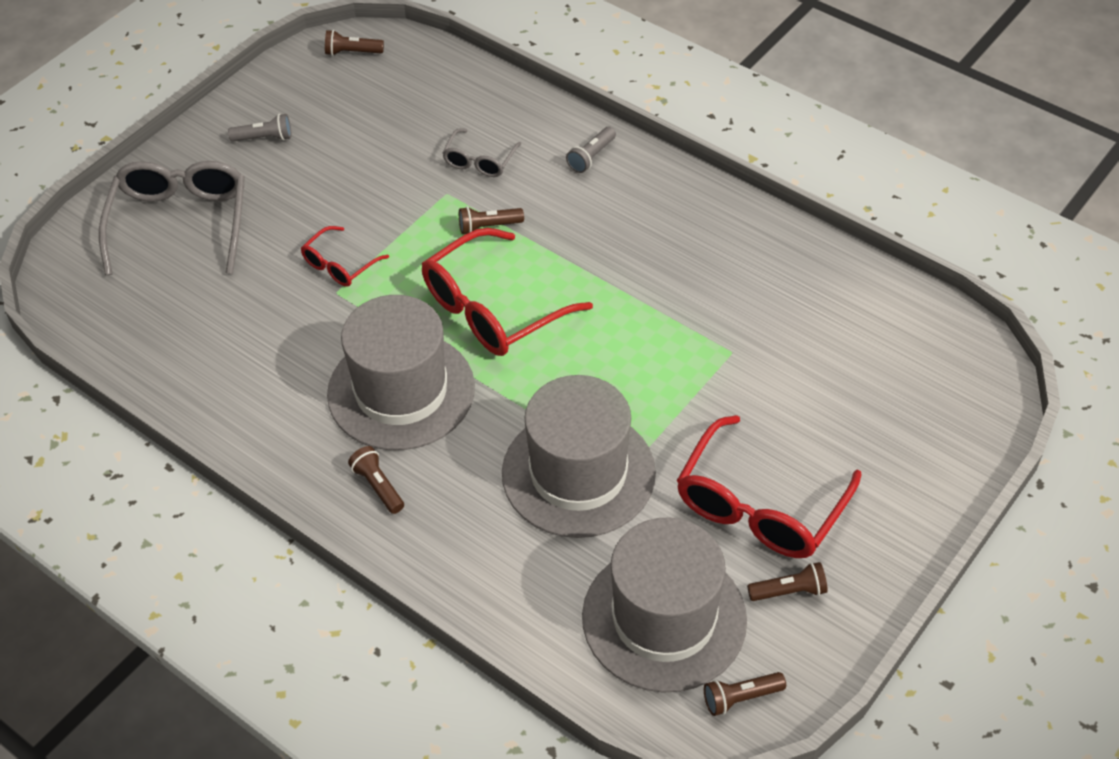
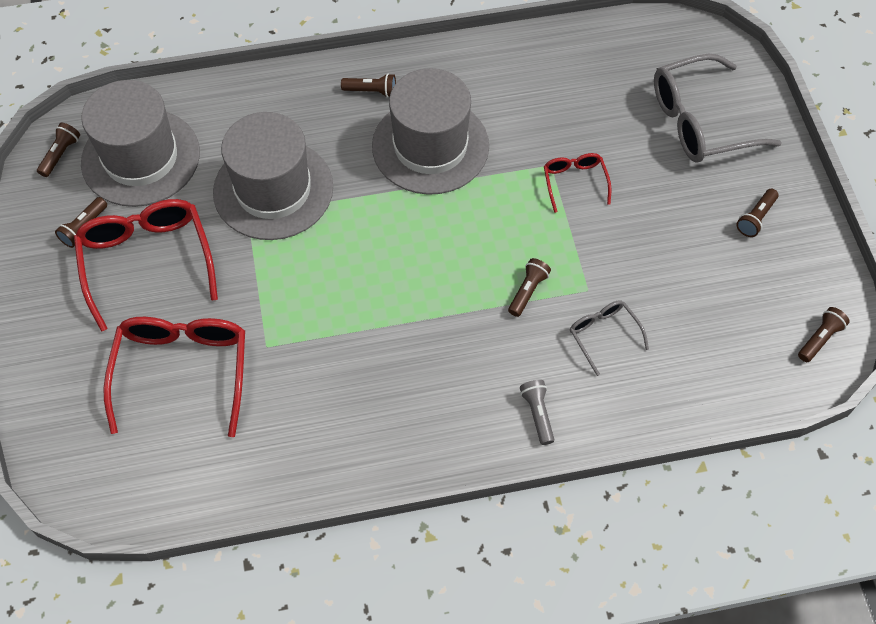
camera: 130 degrees right, 10 degrees up
(180, 224) = (701, 121): grey glasses -> grey glasses turned 120 degrees clockwise
(264, 138) = (756, 218): grey flashlight -> brown flashlight
(494, 308) = (447, 240): red glasses -> red glasses (182, 372)

